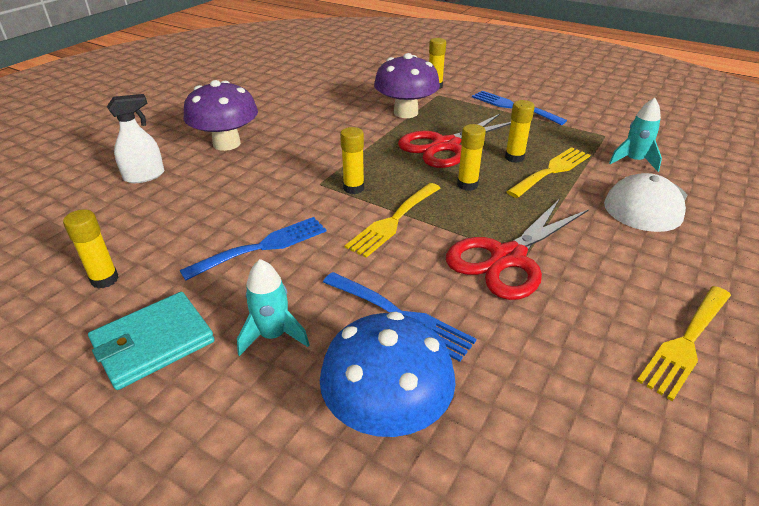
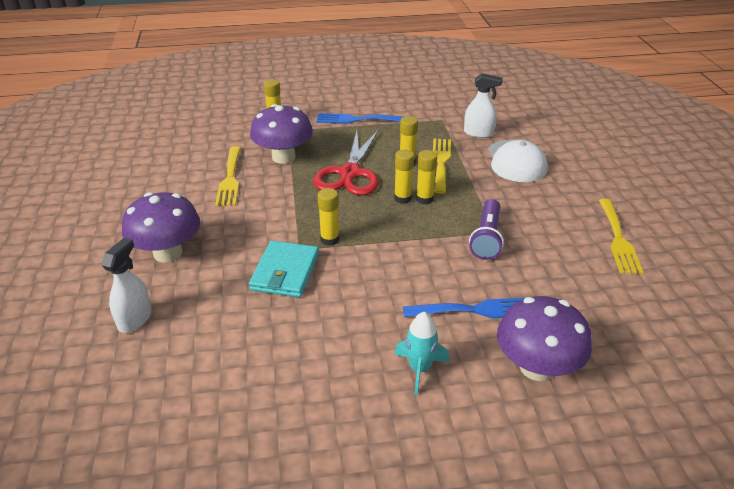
camera: 40 degrees left, 0 degrees up
(105, 279) = (242, 413): yellow glue stick -> yellow glue stick (424, 199)
(153, 343) = (350, 426): turquoise wallet -> turquoise wallet (285, 272)
(263, 247) = (327, 318): blue fork -> none
(386, 413) = (537, 367): blue mushroom -> purple mushroom
(393, 221) = (390, 250): yellow fork -> yellow fork (230, 179)
(508, 258) = (486, 238): red scissors -> purple flashlight
(633, 161) = (478, 133): turquoise rocket -> white spray bottle

